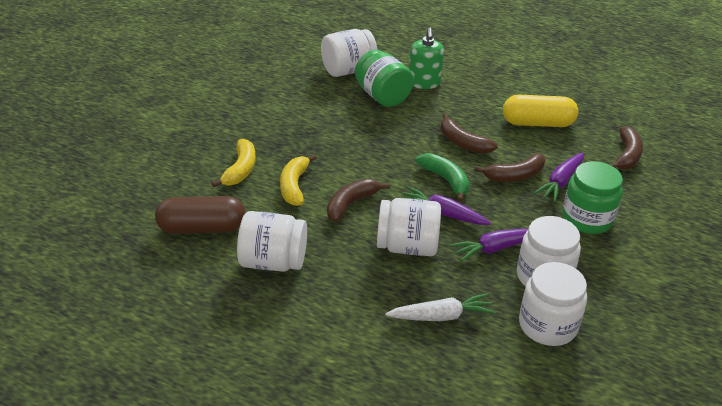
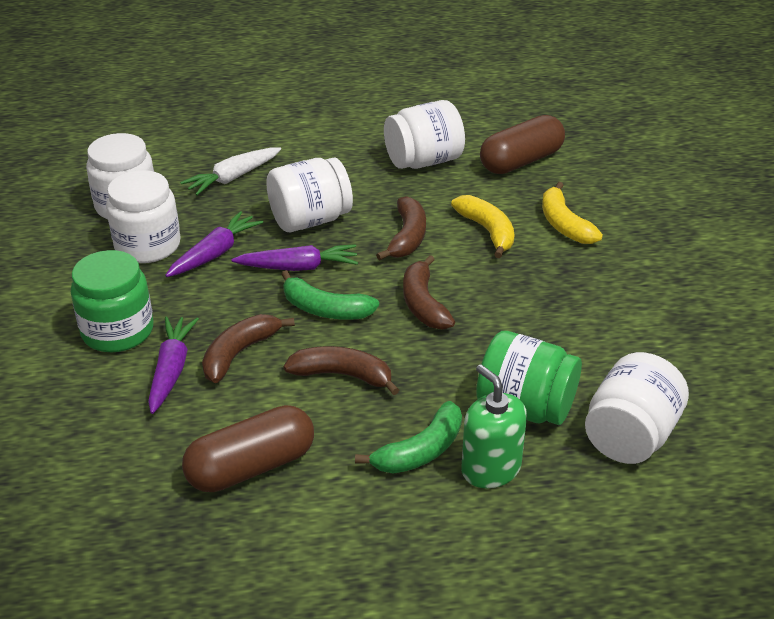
camera: 150 degrees right, 0 degrees up
(450, 100) = (420, 451): none -> green banana
(537, 123) = (251, 467): yellow capsule -> brown capsule
(627, 155) = (81, 464): brown banana -> brown banana (423, 304)

